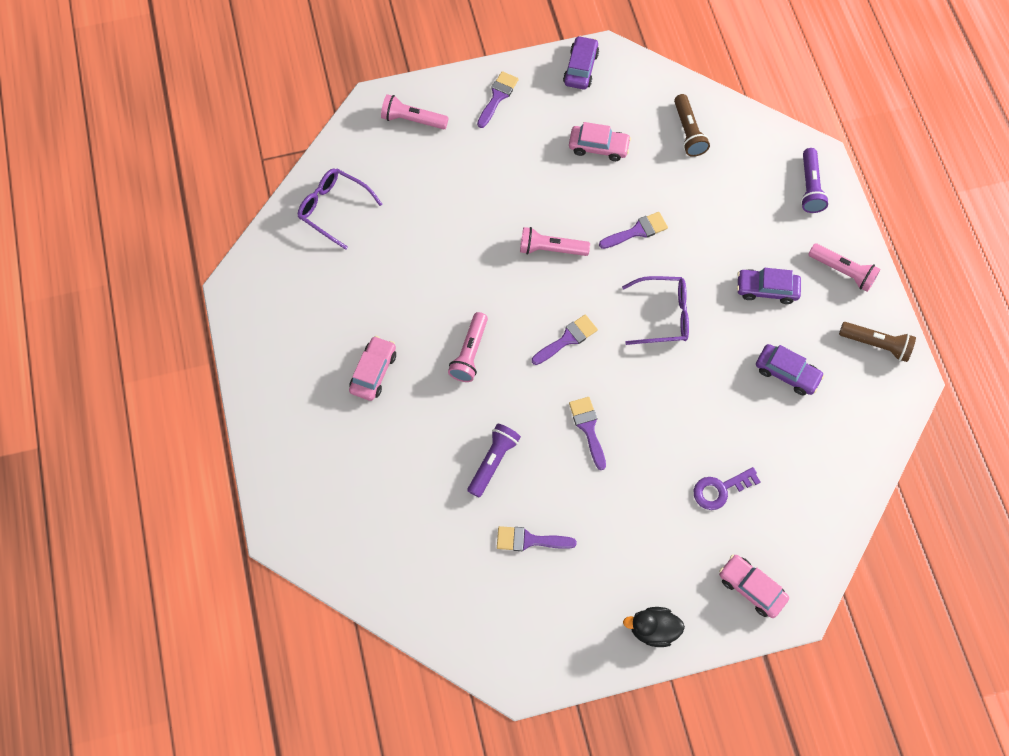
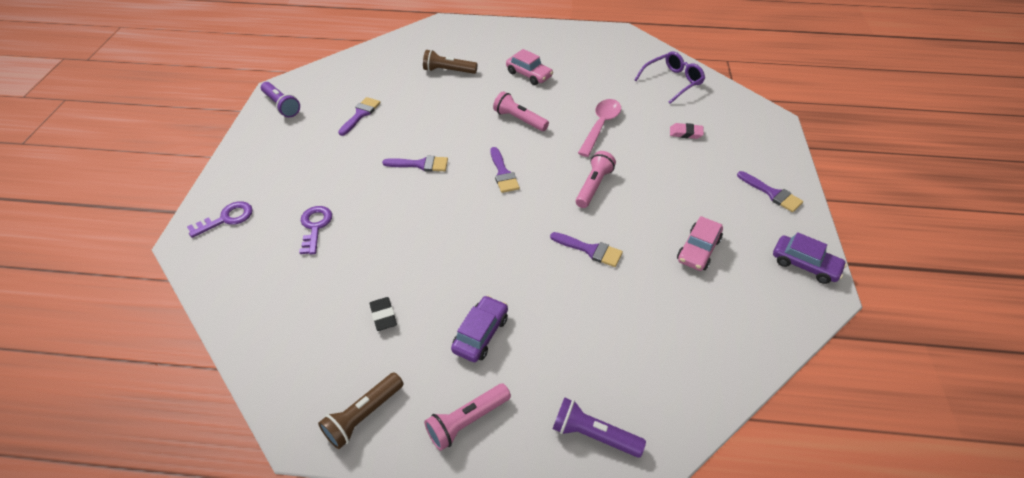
camera: 110 degrees right, 20 degrees down
(412, 120) = (752, 136): pink flashlight -> none
(430, 181) = (685, 133): none -> pink eraser
(449, 265) = (600, 126): none -> pink spoon
(493, 462) = (428, 111): purple flashlight -> purple flashlight (281, 105)
(637, 231) = (590, 250): purple brush -> purple brush turned 60 degrees counterclockwise
(652, 629) = (250, 155): black duck -> none
(663, 315) = (493, 241): purple glasses -> none
(688, 132) = (703, 334): brown flashlight -> brown flashlight (448, 71)
(751, 588) = (227, 218): pink car -> purple key
(787, 373) = (383, 316): purple car -> black eraser

